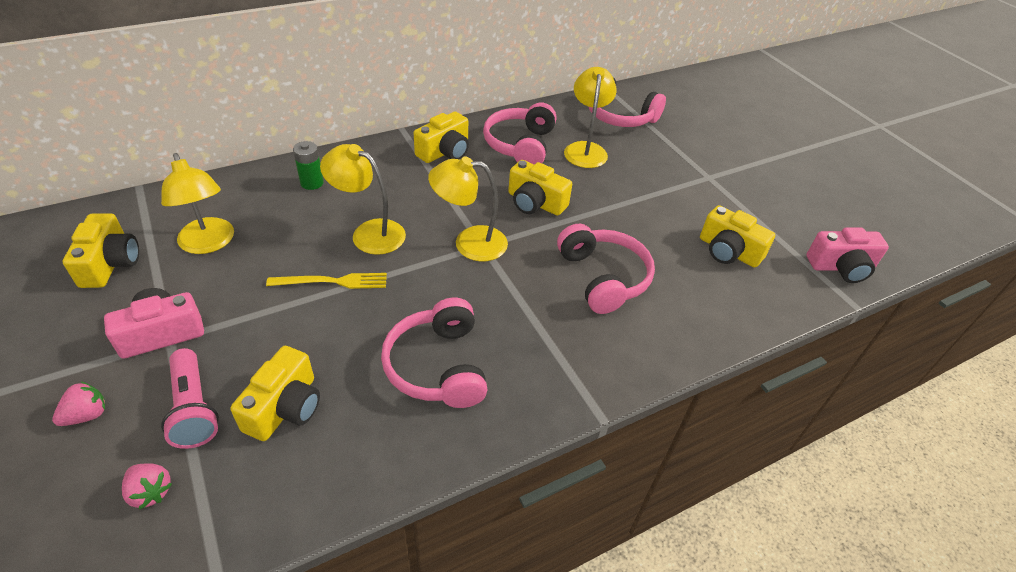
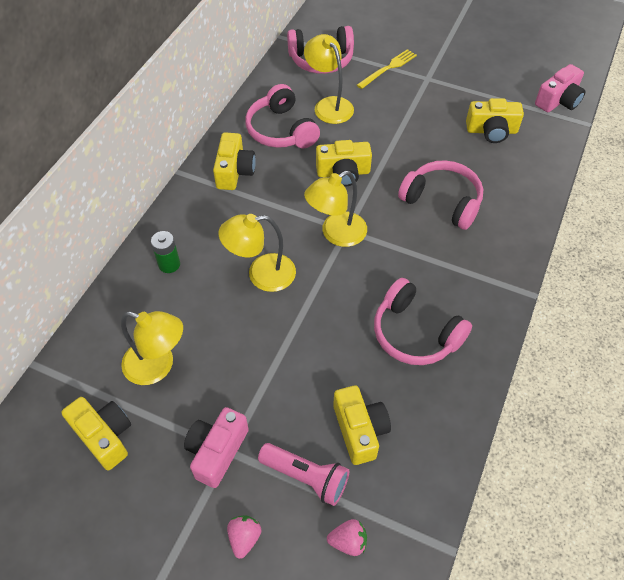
camera: 35 degrees left, 10 degrees up
(332, 281) = (283, 328): yellow fork -> yellow fork (388, 68)

